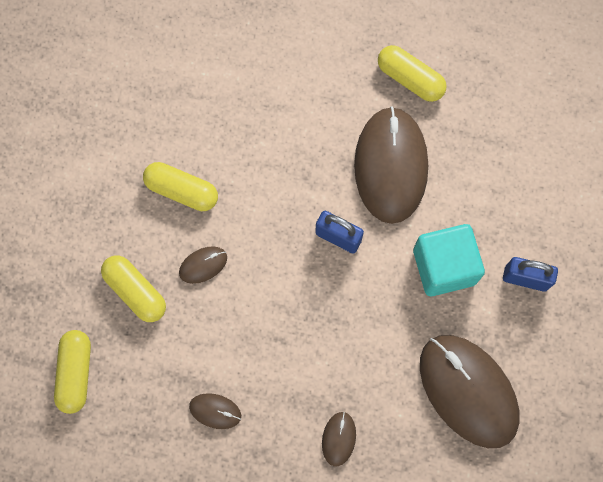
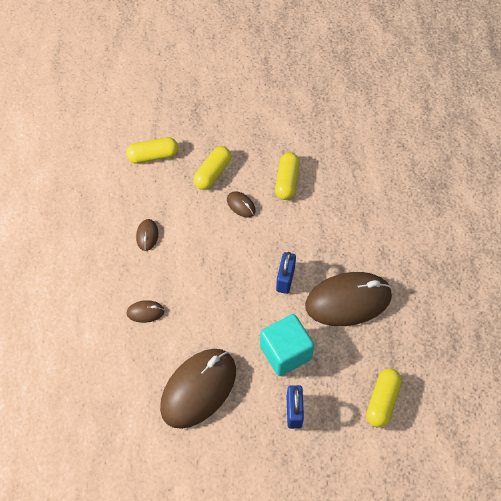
camera: 75 degrees right, 15 degrees down
(410, 79) = (419, 299): yellow capsule -> yellow capsule (382, 401)

